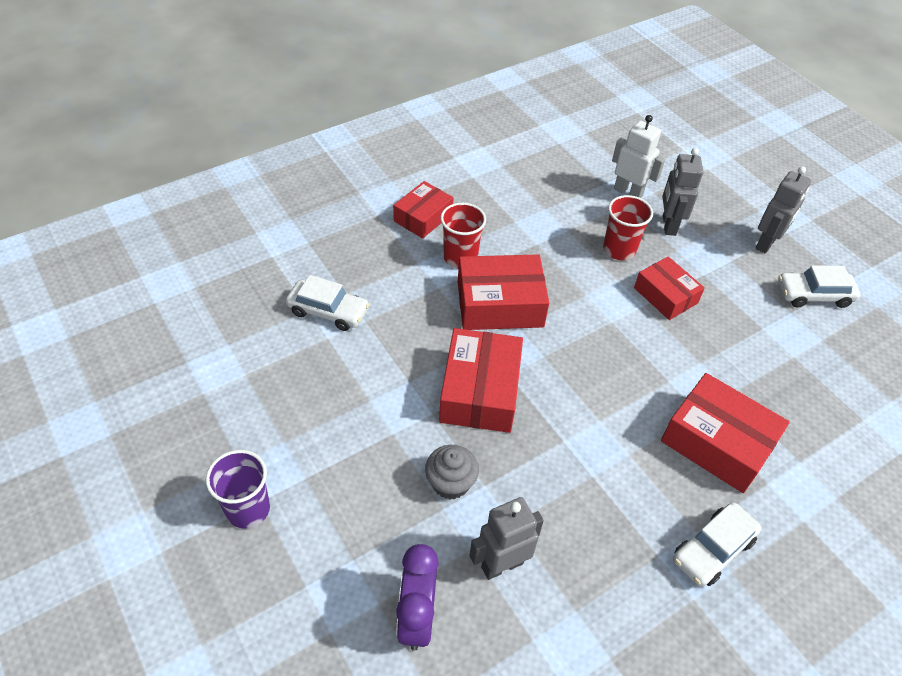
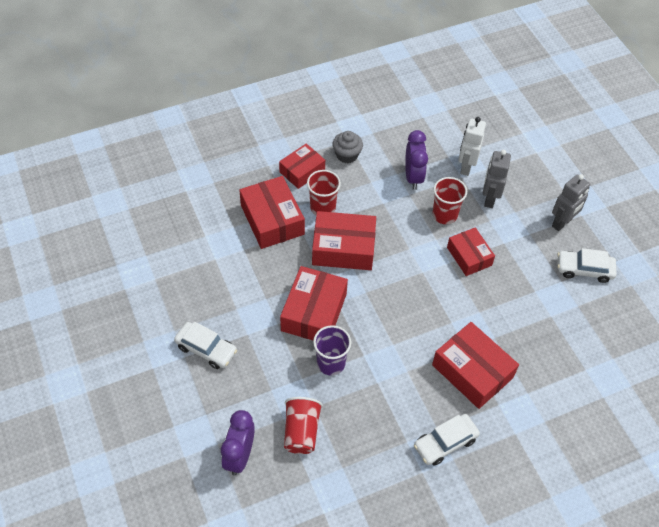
camera: 10 degrees right, 5 degrees up
(248, 509) = (144, 372): purple cup -> purple cup (331, 363)
(328, 311) = (219, 239): white car -> white car (206, 349)
(396, 279) = (272, 220): none -> red box
(450, 483) = (279, 373): grey cupcake -> grey cupcake (347, 155)
(502, 565) = (301, 431): grey robot -> red cup
(566, 210) = (413, 177): none -> purple clock
(628, 192) = (466, 167): white robot -> white robot turned 120 degrees counterclockwise

